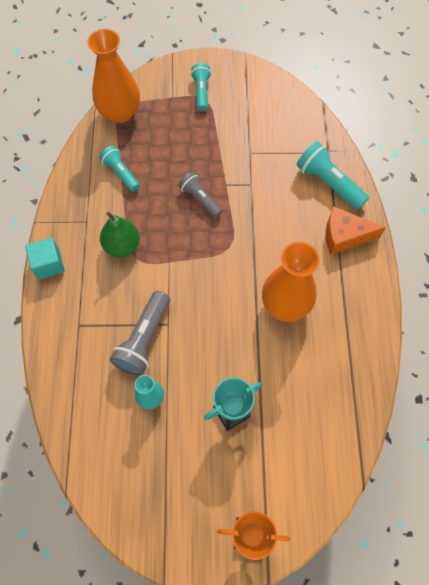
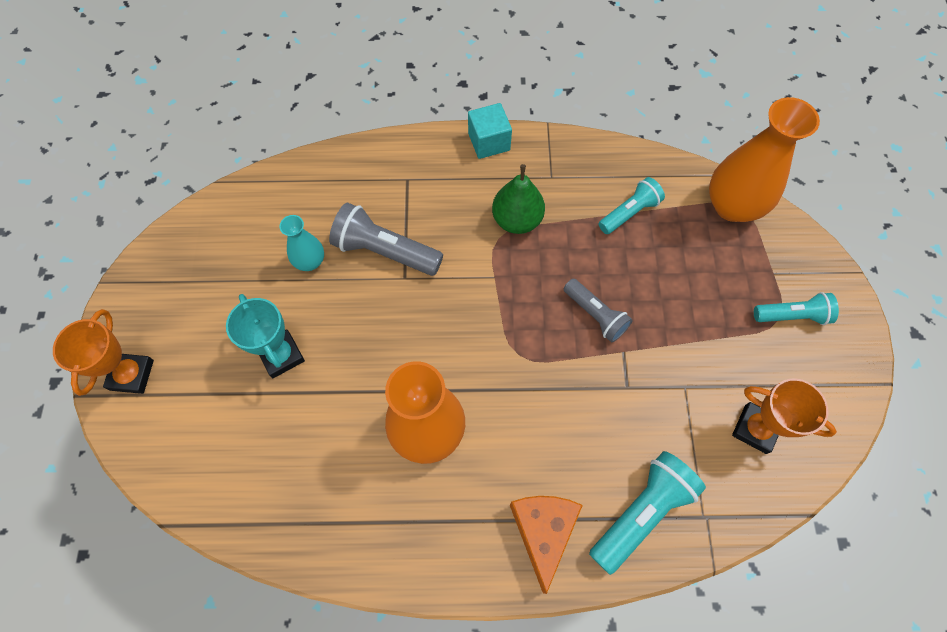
camera: 90 degrees right, 0 degrees up
(200, 199) = (595, 315): grey flashlight -> grey flashlight turned 90 degrees clockwise
(275, 120) = (755, 429): none -> orange trophy

